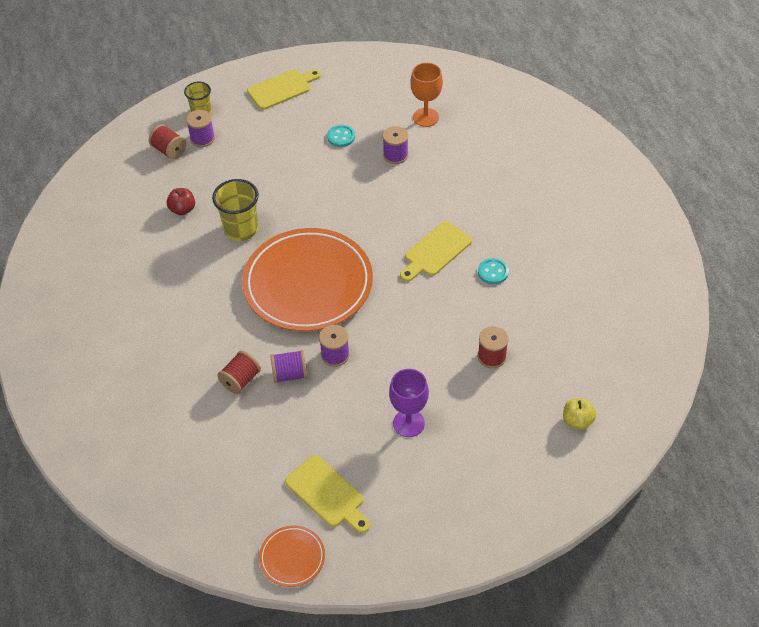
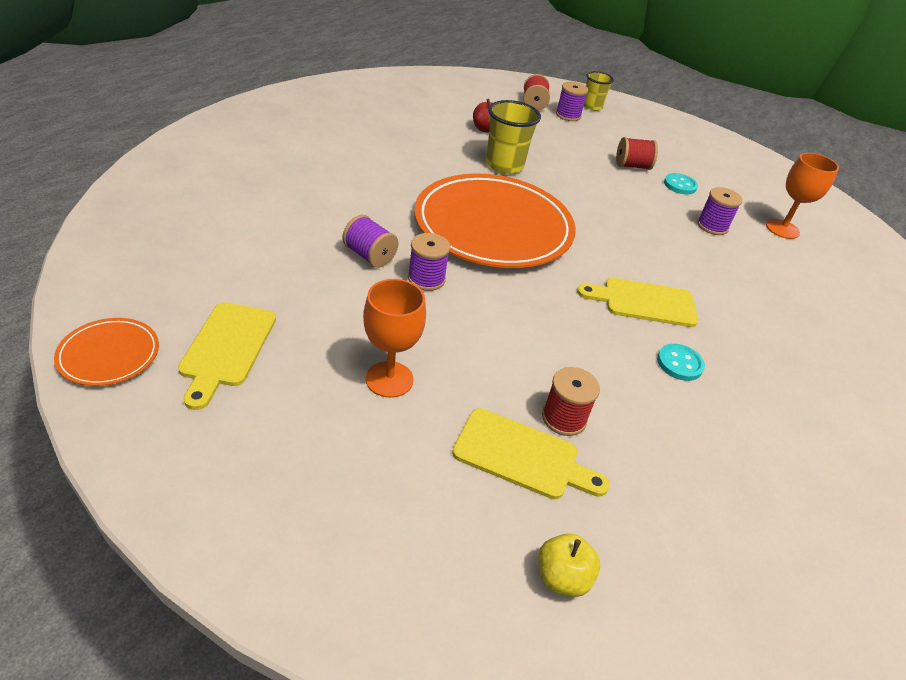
camera: 45 degrees right, 10 degrees down
(240, 380) = (331, 226): red spool -> red spool (632, 166)
(282, 89) = (676, 136): yellow cutting board -> yellow cutting board (522, 456)
(408, 423) = (389, 379): purple goblet -> orange goblet

